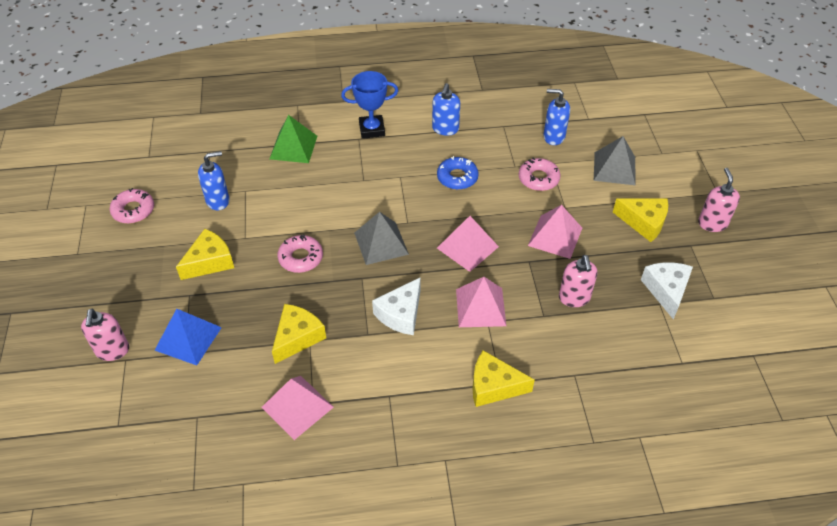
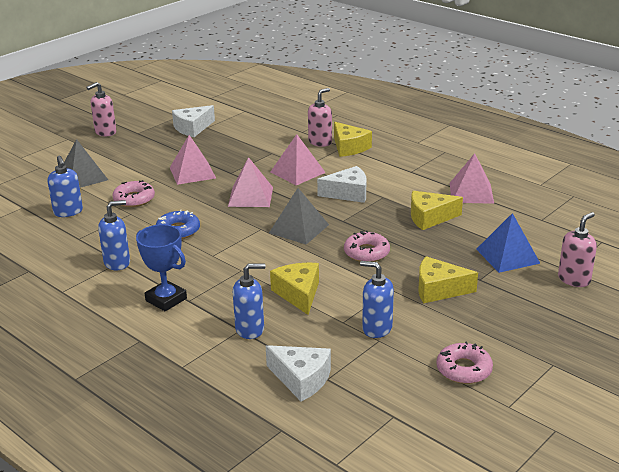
camera: 130 degrees left, 20 degrees down
(223, 141) = (301, 379): none -> white cheese
(293, 147) = (250, 329): green pyramid -> blue soap dispenser
(574, 298) = (242, 149): pink soap dispenser -> pink soap dispenser (320, 142)
(644, 222) = (134, 151): yellow cheese -> yellow cheese (298, 294)

